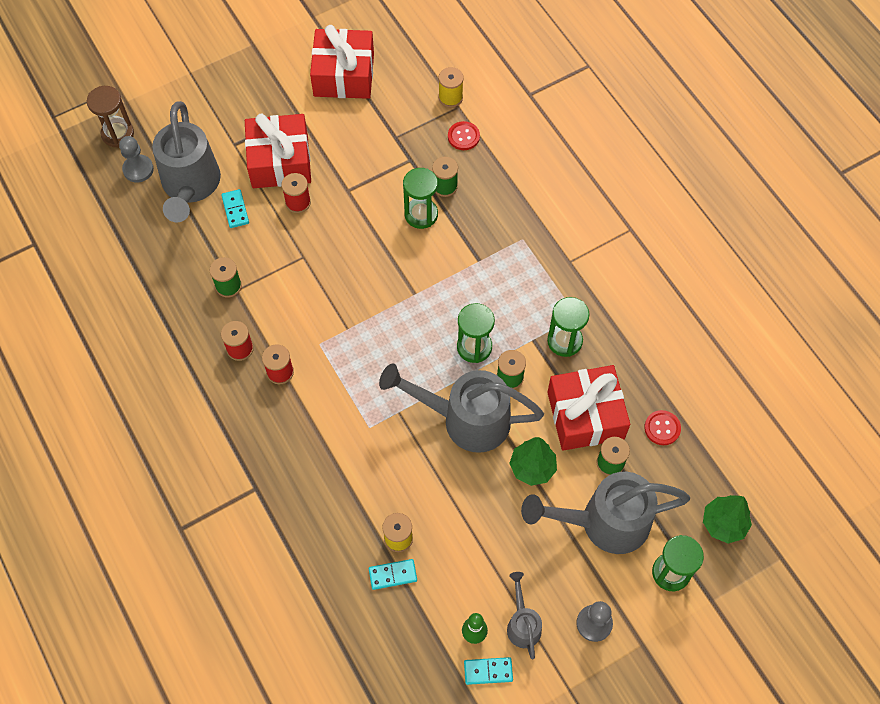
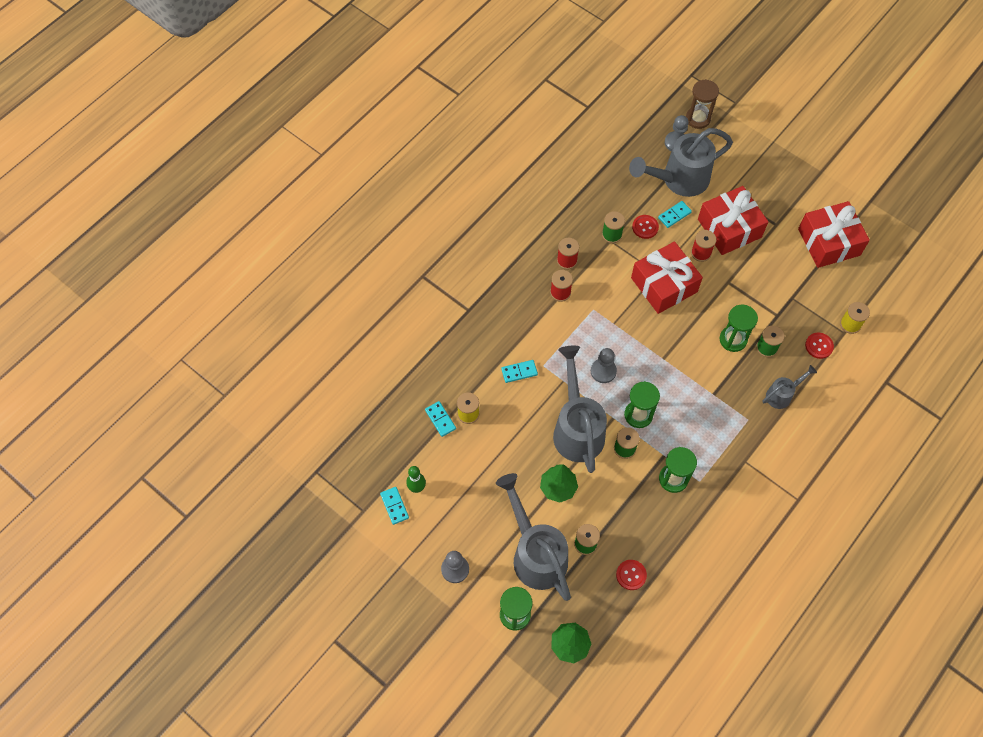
camera: 70 degrees right, 0 degrees up
(236, 246) = (645, 227): none -> red button
(366, 458) = (519, 372): none -> turquoise domino
(404, 363) = (603, 371): none -> grey pawn
(522, 624) = (436, 519): grey watering can -> grey watering can (782, 395)
(585, 415) = (617, 513): red gift -> red gift (664, 285)

